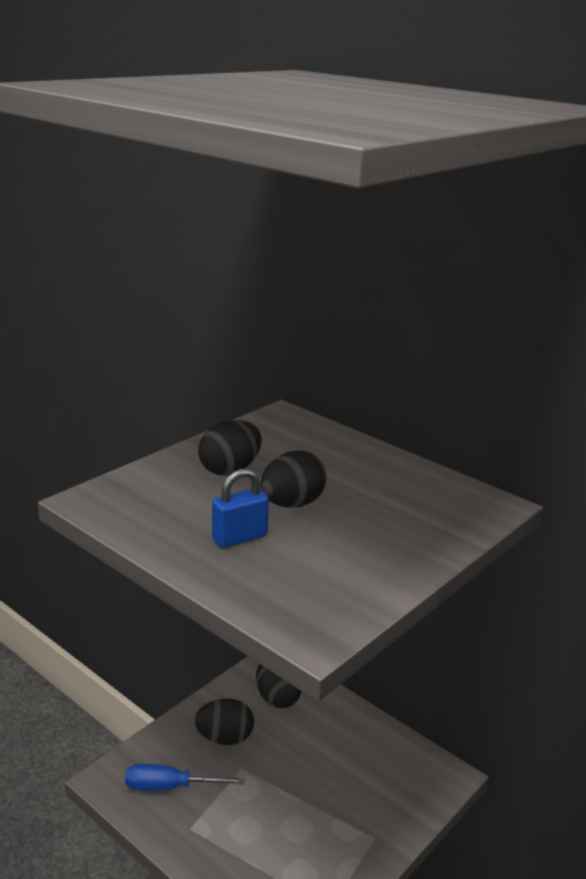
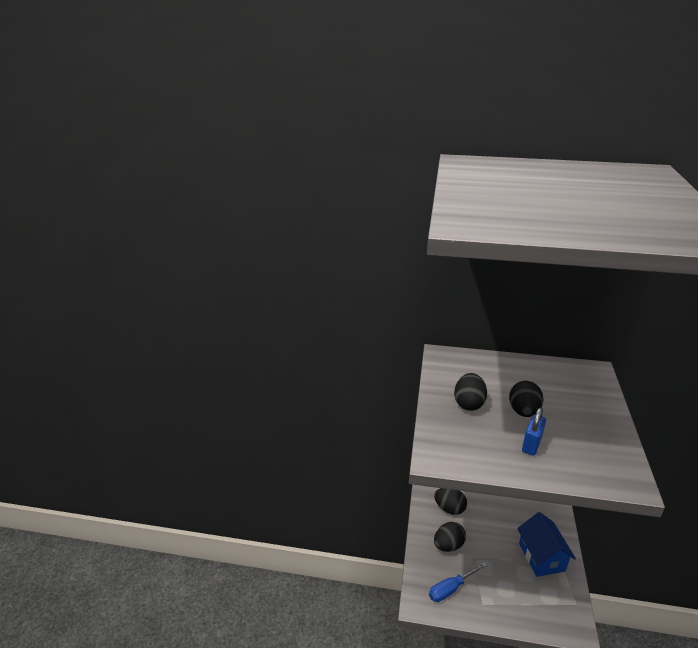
camera: 30 degrees left, 5 degrees up
(346, 822) = (541, 557): none -> blue house

